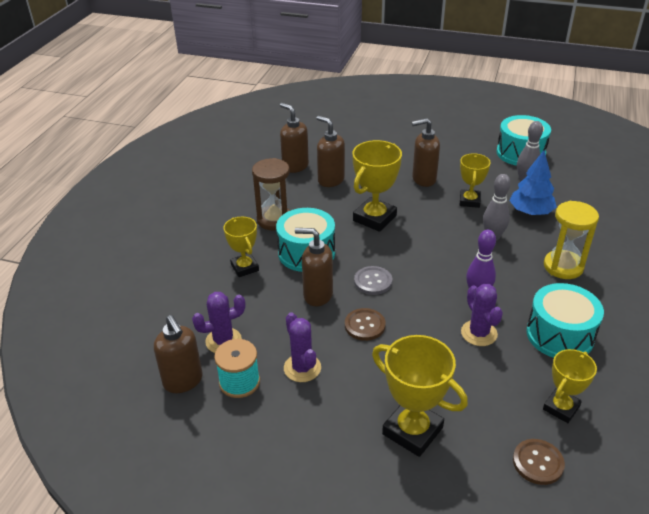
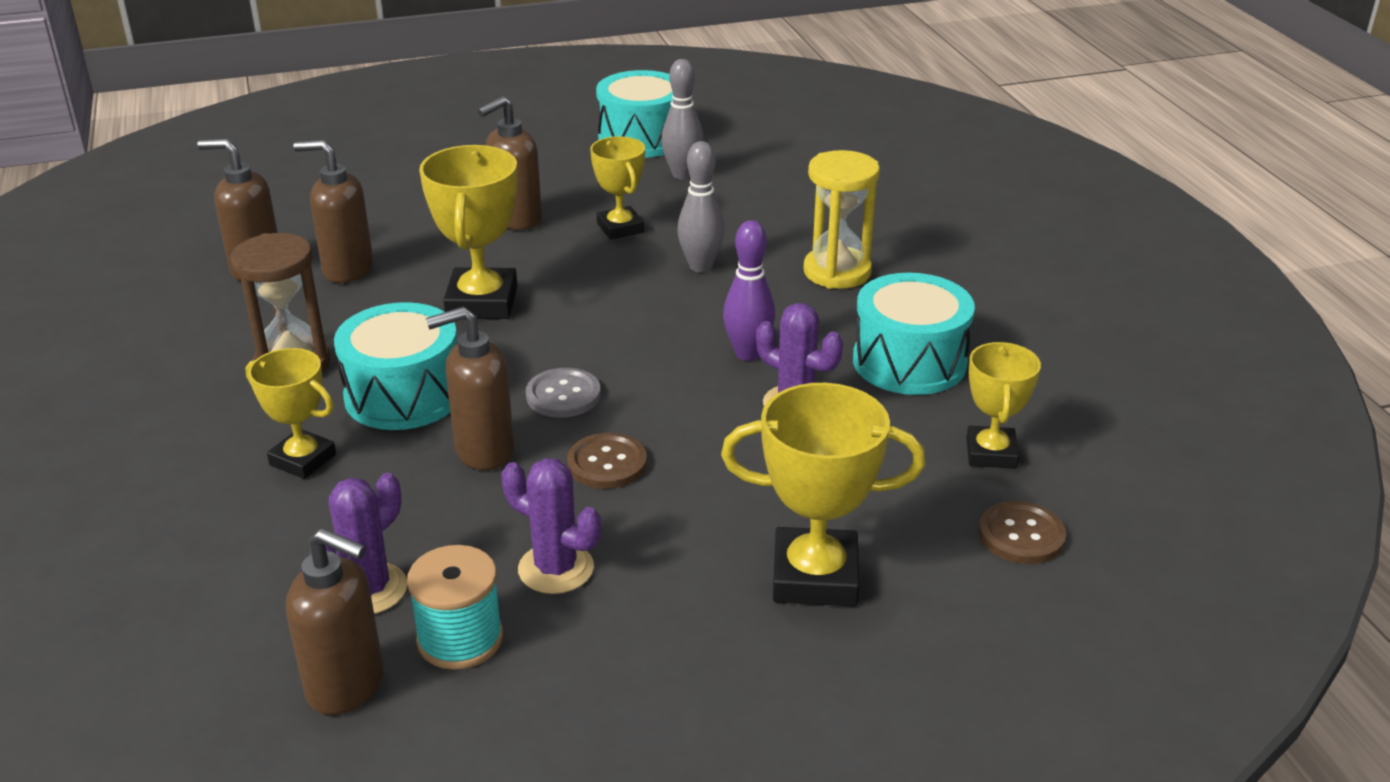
camera: 35 degrees left, 5 degrees down
(530, 212) = (727, 214): blue tree -> none

